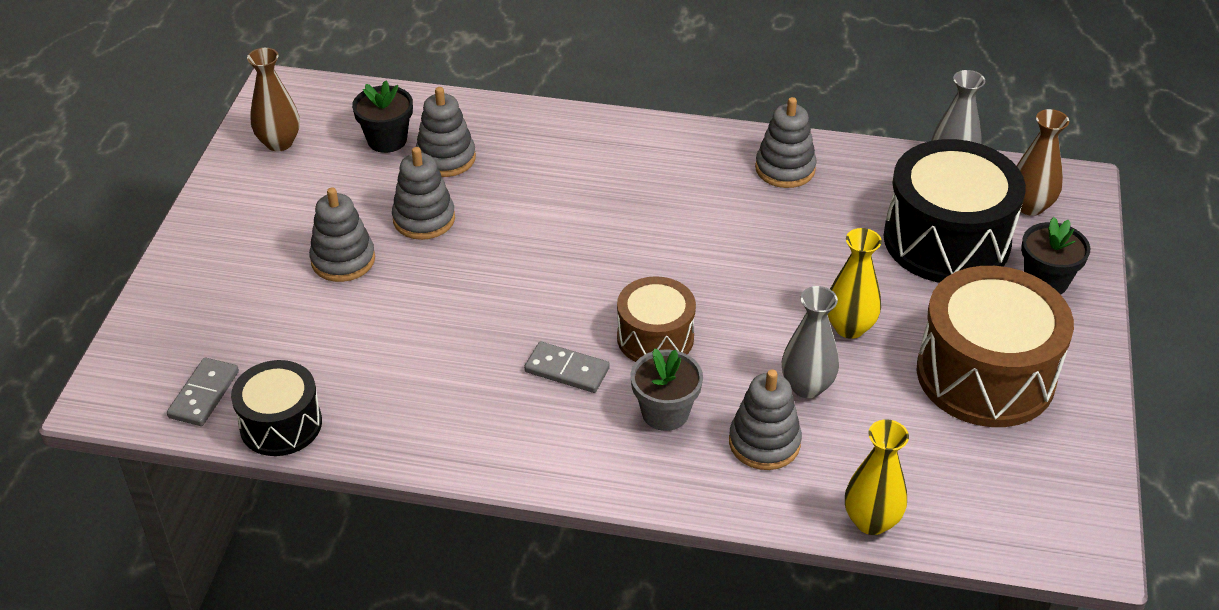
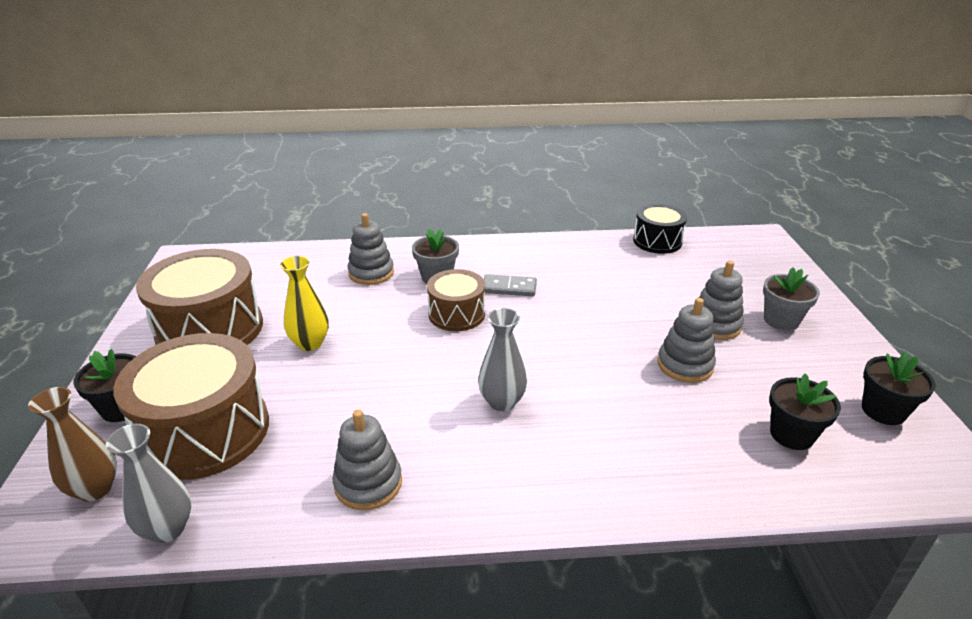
camera: 165 degrees right, 10 degrees down
(204, 394) = (714, 246): grey domino -> none
(258, 251) = (781, 320): none -> grey flower pot
(279, 143) = (883, 411): brown vase -> black flower pot
(446, 158) = (718, 425): grey stacking toy -> none
(807, 386) = (344, 303): grey vase -> grey vase (502, 402)
(871, 521) = (307, 251): yellow vase -> none
(946, 240) = (205, 431): black drum -> brown drum

